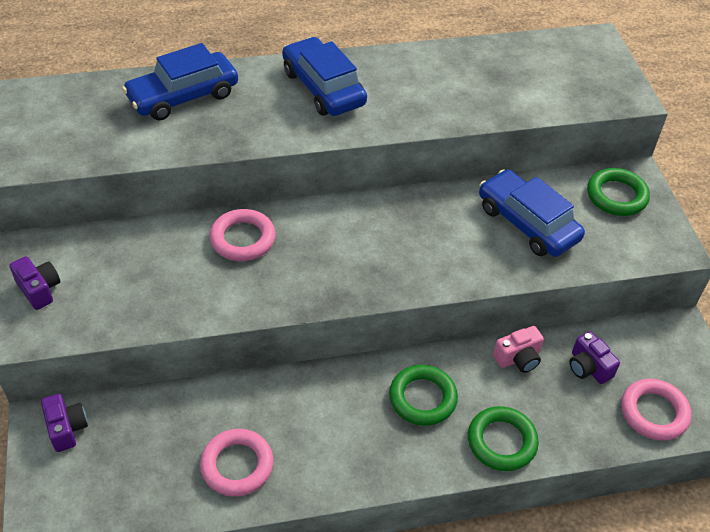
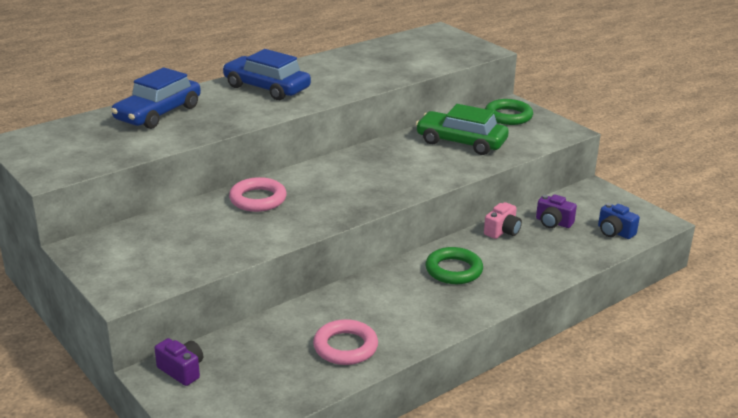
camera: 25 degrees left, 20 degrees down
(39, 289) = (109, 268): purple camera -> none
(501, 441) = (528, 275): green ring -> none
(527, 223) = (461, 142): blue car -> green car
(654, 412) = (614, 232): pink ring -> blue camera

